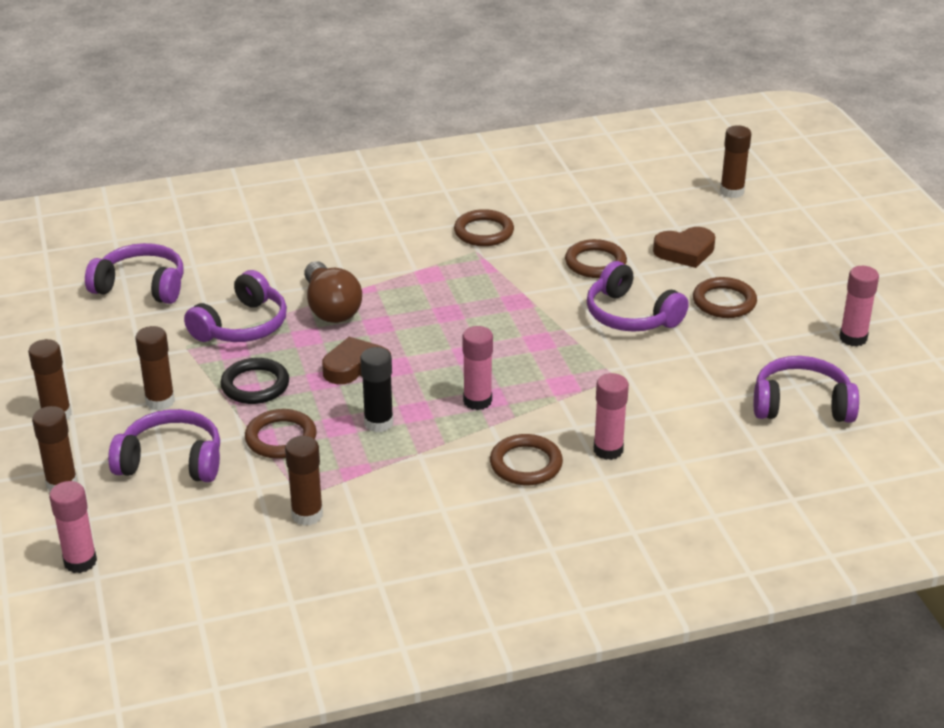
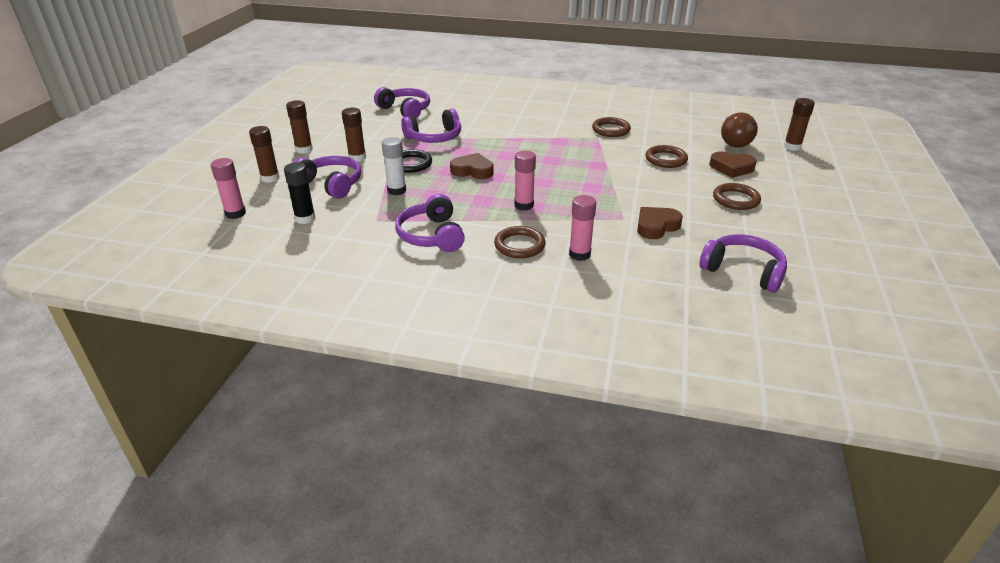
camera: 30 degrees right, 0 degrees up
(281, 438) = (396, 190): brown ring -> white glue stick
(307, 515) = (368, 230): brown glue stick -> none
(331, 308) = (488, 142): brown light bulb -> brown light bulb (734, 141)
(378, 423) = (456, 199): black glue stick -> black glue stick (305, 218)
(630, 315) = (663, 190): purple headphones -> purple headphones (431, 235)
(663, 376) = (656, 226): none -> brown heart
(853, 338) = (817, 244): pink glue stick -> none

